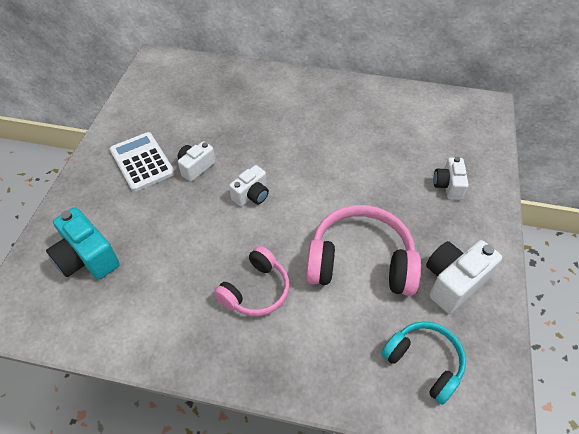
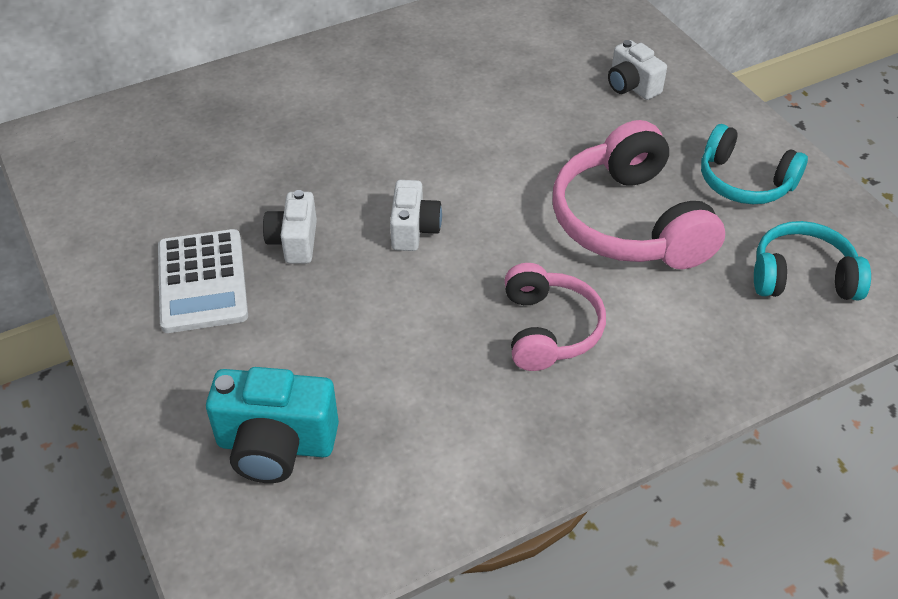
camera: 40 degrees left, 5 degrees down
(142, 162) = (202, 281): white calculator -> white calculator turned 120 degrees counterclockwise
(360, 262) = (629, 222): pink headphones -> pink headphones turned 75 degrees counterclockwise
(453, 282) = (744, 181): white camera -> turquoise headphones

